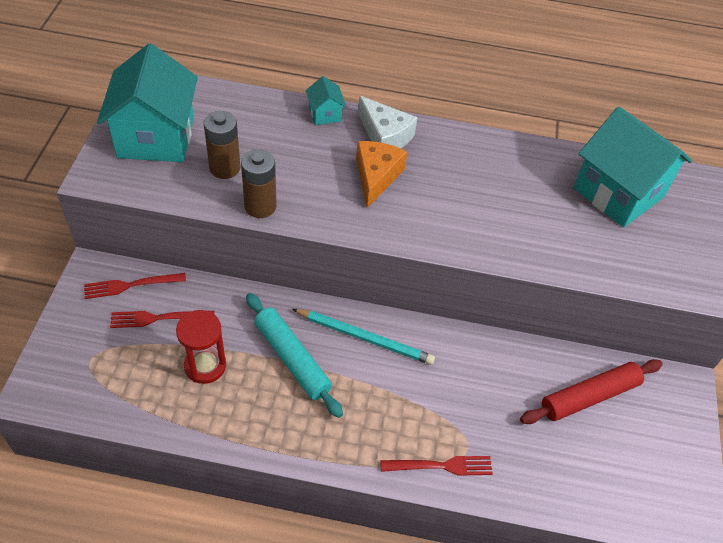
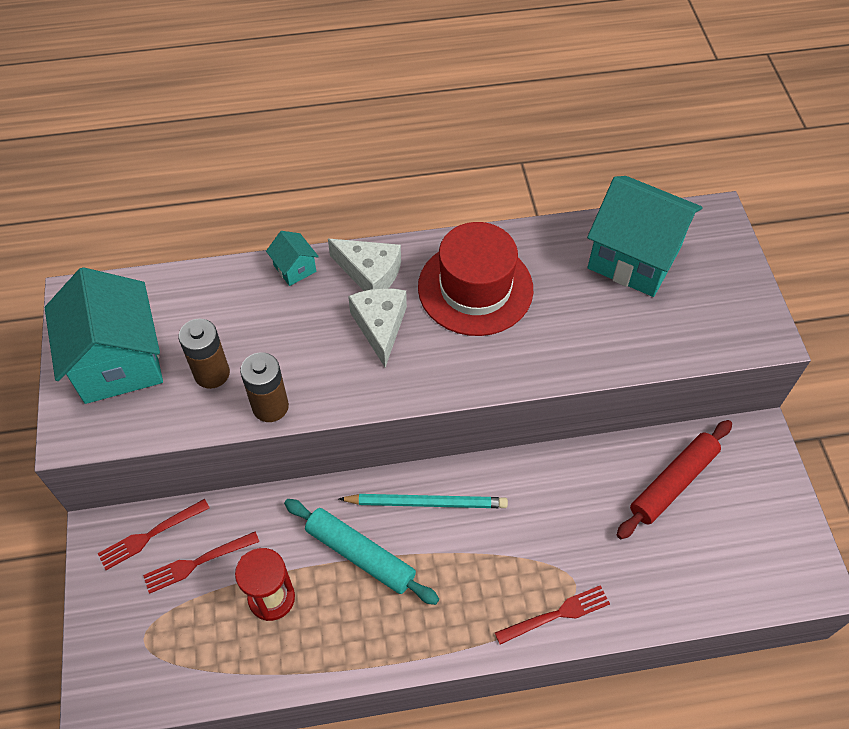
camera: 15 degrees left, 5 degrees up
(376, 177) = (380, 326): orange cheese -> white cheese
(469, 173) = (475, 288): none -> red hat

